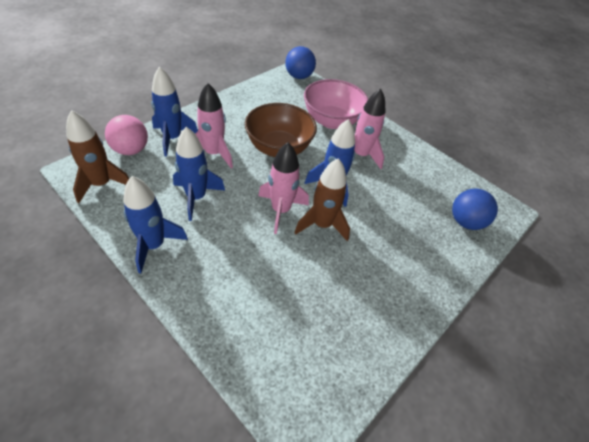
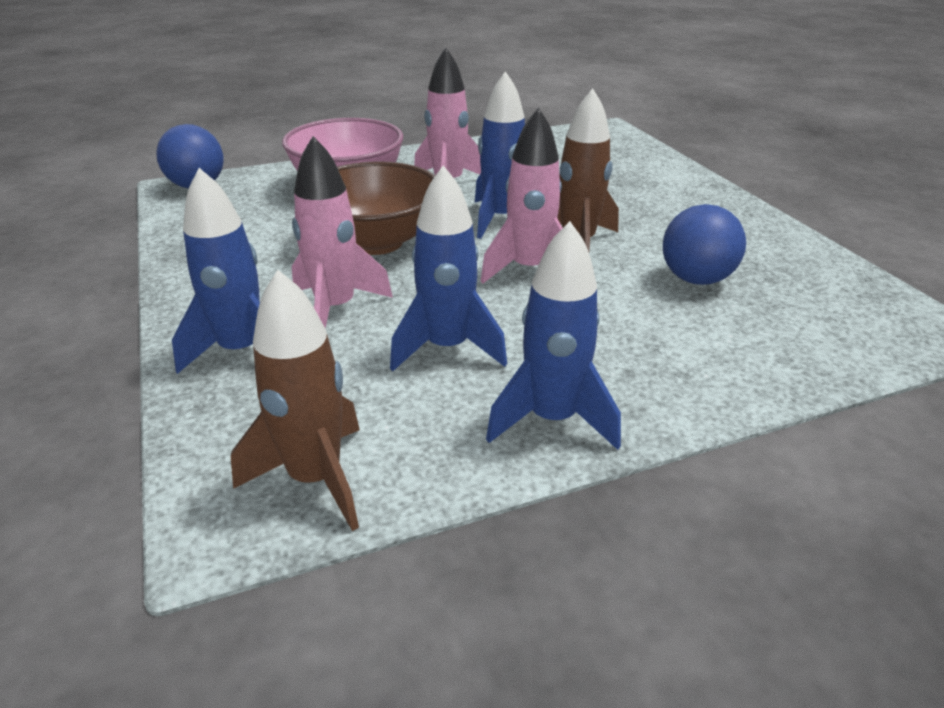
camera: 60 degrees left, 15 degrees down
(131, 150) = (227, 417): pink ball -> none
(465, 222) = (615, 154): blue ball -> blue ball (696, 279)

